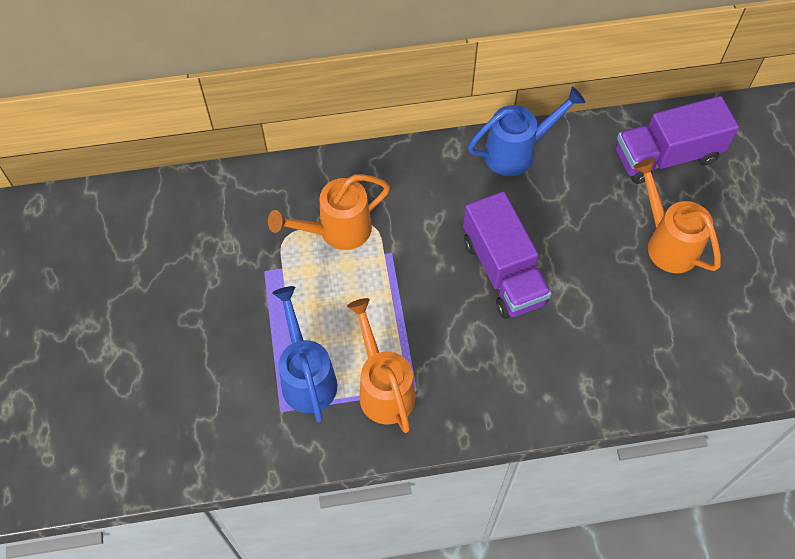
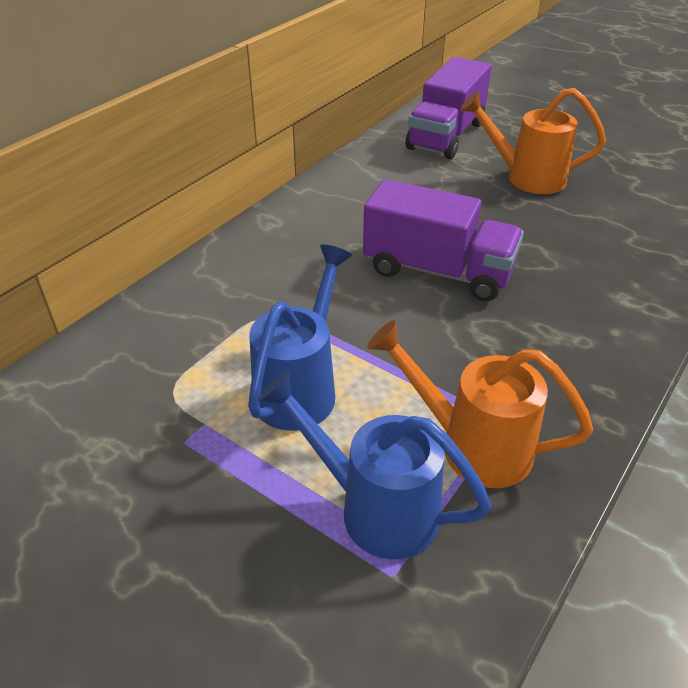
camera: 45 degrees left, 20 degrees down
(337, 231) = (231, 346): orange watering can -> none
(516, 152) = (329, 192): blue watering can -> blue watering can (300, 388)

